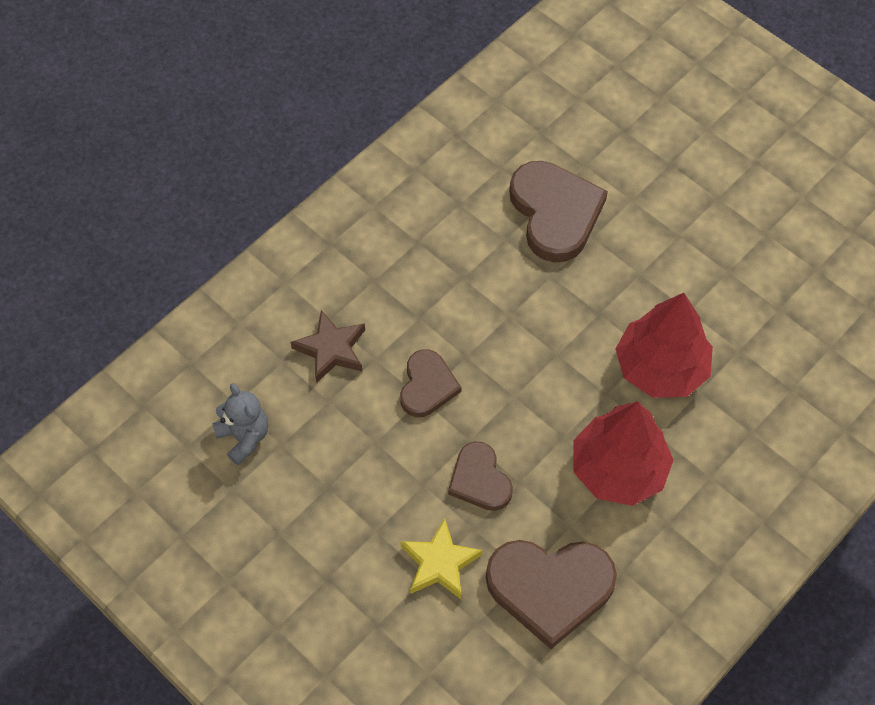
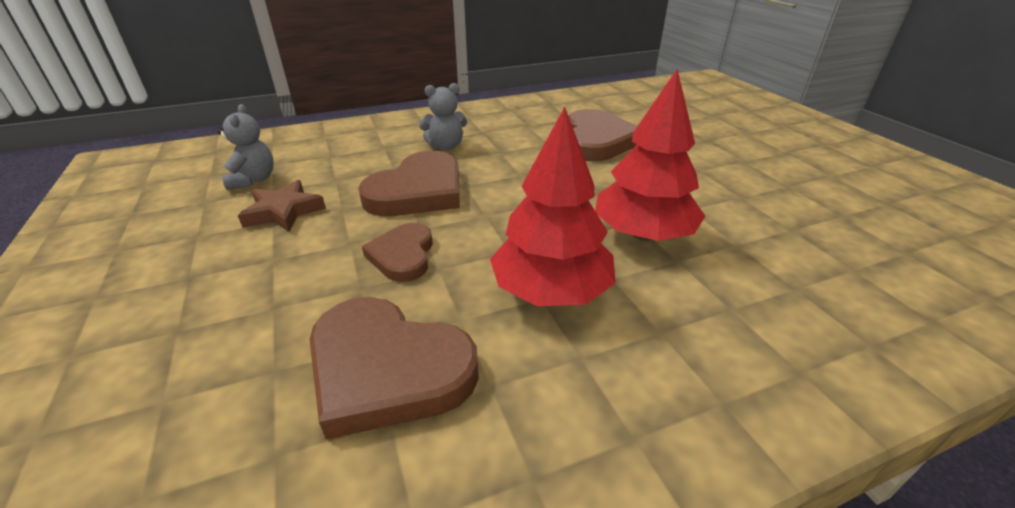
camera: 25 degrees right, 25 degrees down
(331, 349) = (369, 158): brown star -> brown star (284, 211)
(397, 291) = (446, 146): none -> grey teddy bear
(427, 386) = (418, 191): brown heart -> brown heart, size x1.68
(439, 563) = (298, 302): yellow star -> none

